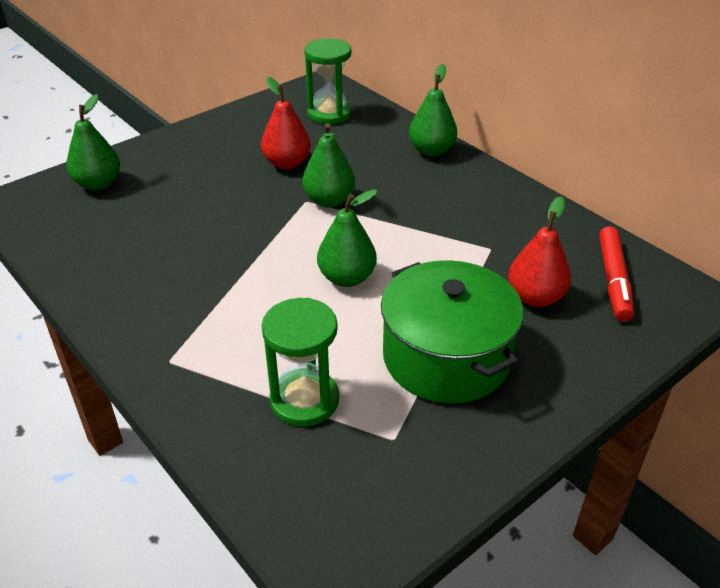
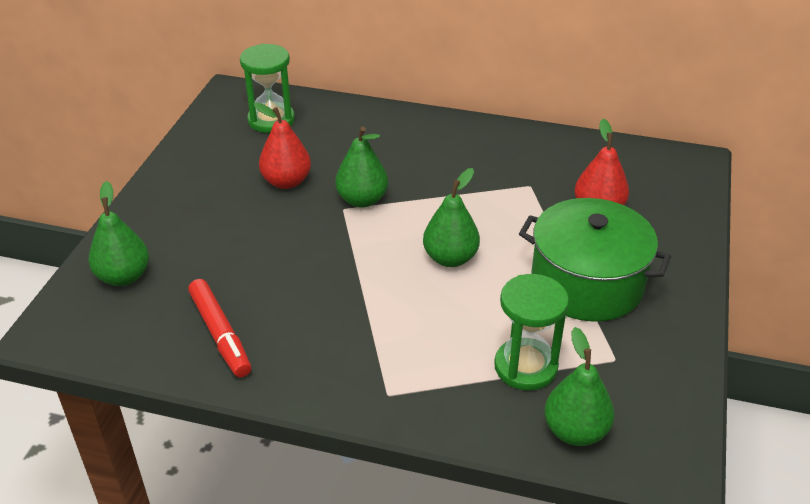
camera: 35 degrees left, 0 degrees up
(431, 151) = (398, 121): green pear -> green pear (575, 431)
(613, 280) = (634, 172): red marker -> red marker (220, 334)

